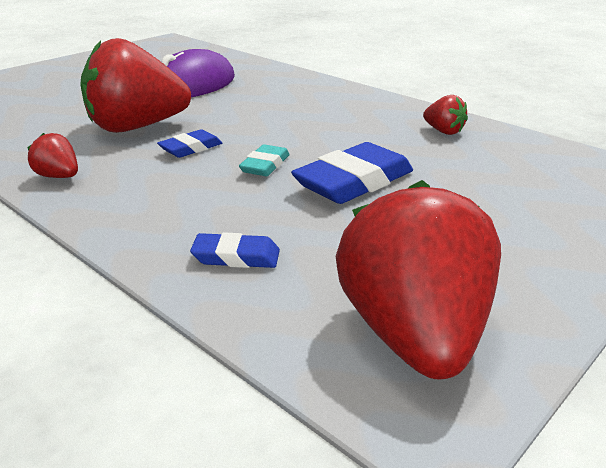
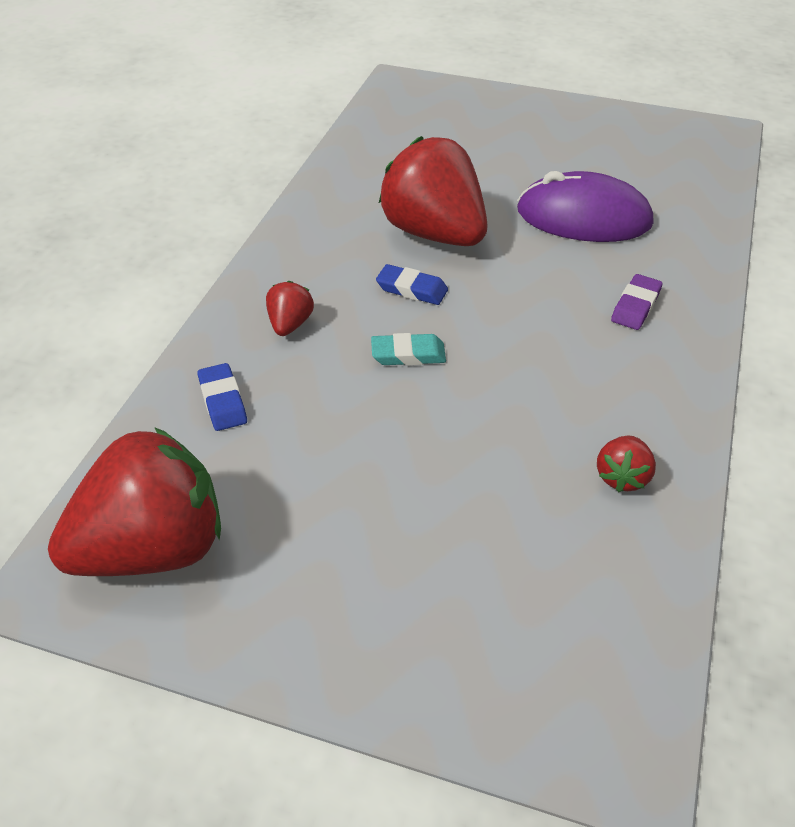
camera: 65 degrees right, 15 degrees up
(58, 176) = (301, 241): red strawberry -> red strawberry (290, 324)
(297, 94) = (635, 306): none -> purple eraser
(353, 182) = (412, 433): blue eraser -> none

